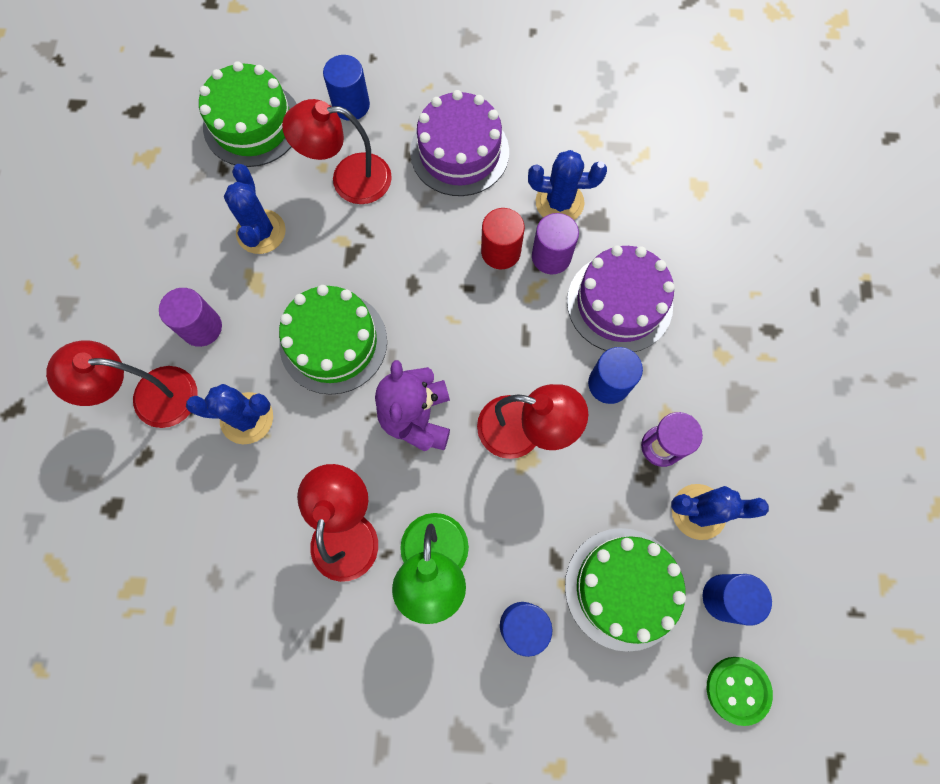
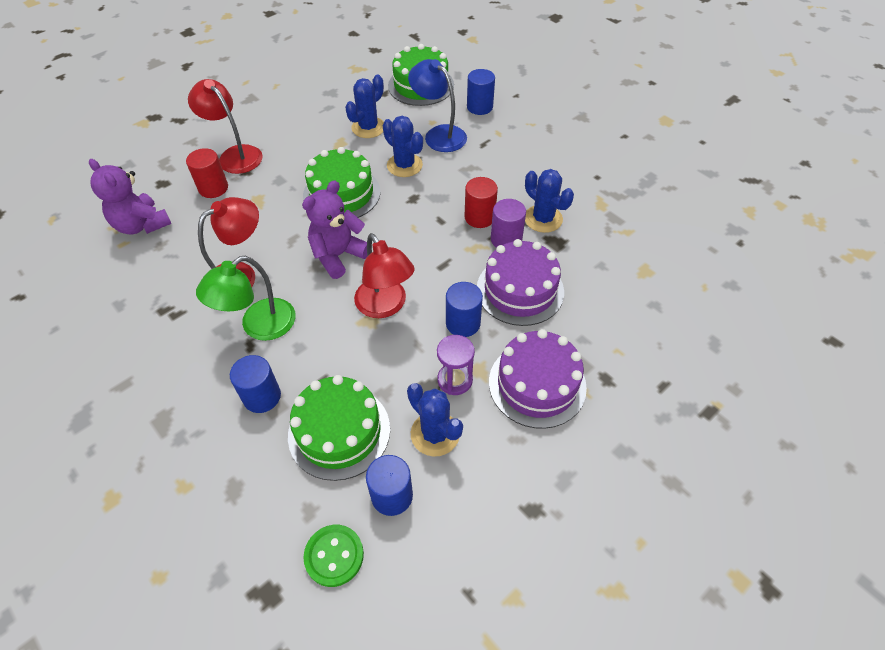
camera: 45 degrees right, 20 degrees down
(160, 576) = (142, 225): none -> purple teddy bear
(182, 460) = (213, 188): none -> red cylinder
(202, 327) = (292, 145): purple cylinder -> none
(247, 418) = (262, 194): blue cactus -> blue cactus (404, 165)
(348, 179) = (439, 134): red lamp -> blue lamp
(459, 152) = (513, 160): purple cake -> purple cake (537, 384)

